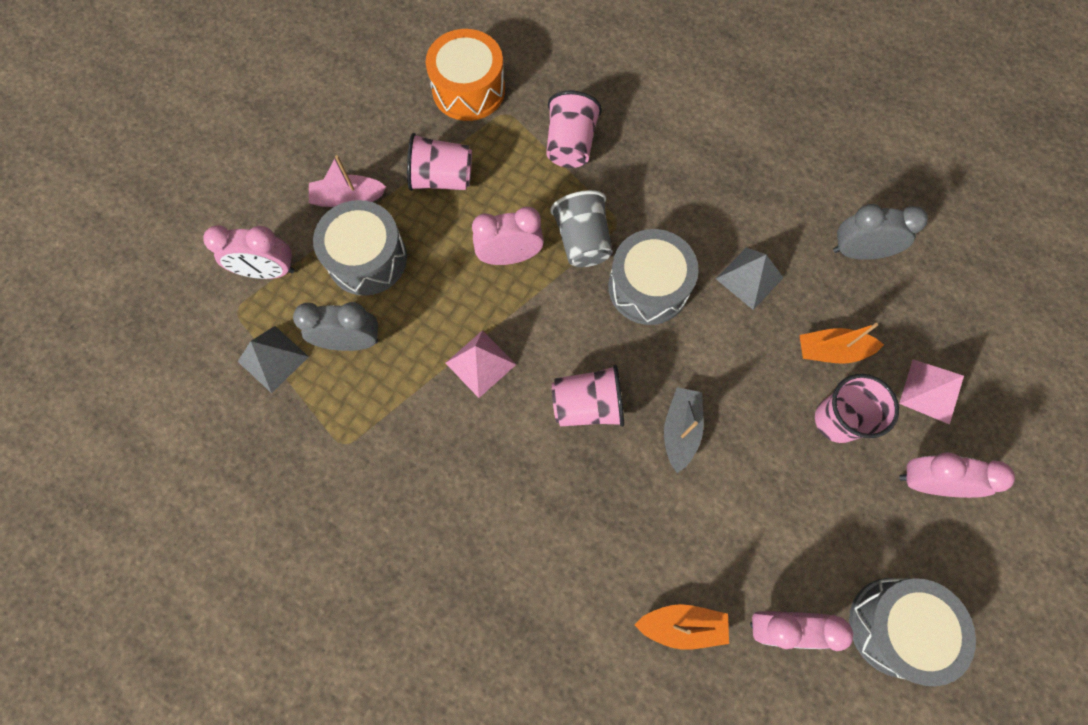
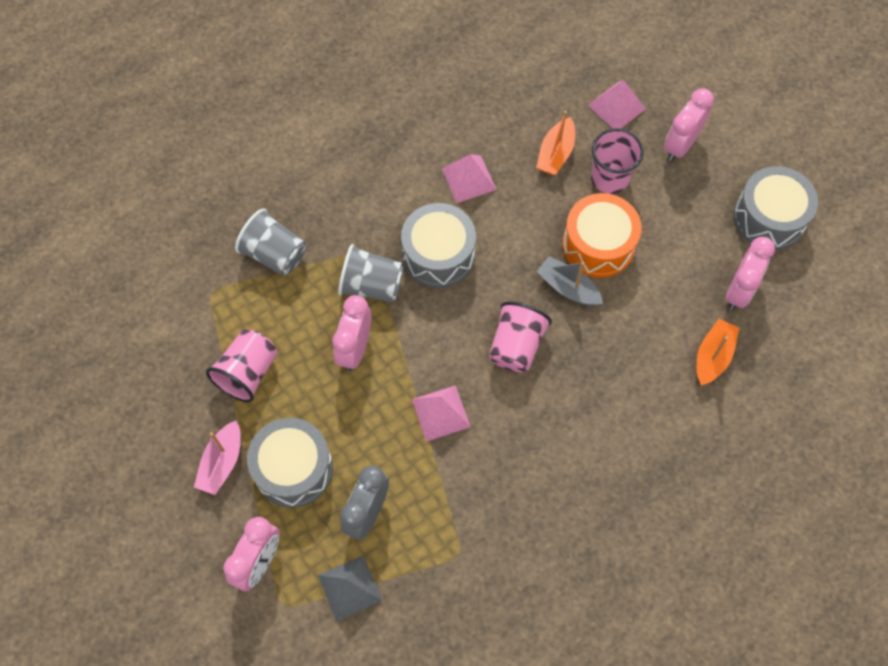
camera: 65 degrees left, 5 degrees down
(468, 90) = (168, 313): orange drum -> orange drum (598, 245)
(570, 145) = (274, 254): pink cup -> grey cup
(749, 278) = (468, 179): grey pyramid -> pink pyramid
(858, 252) = (486, 94): grey clock -> none

